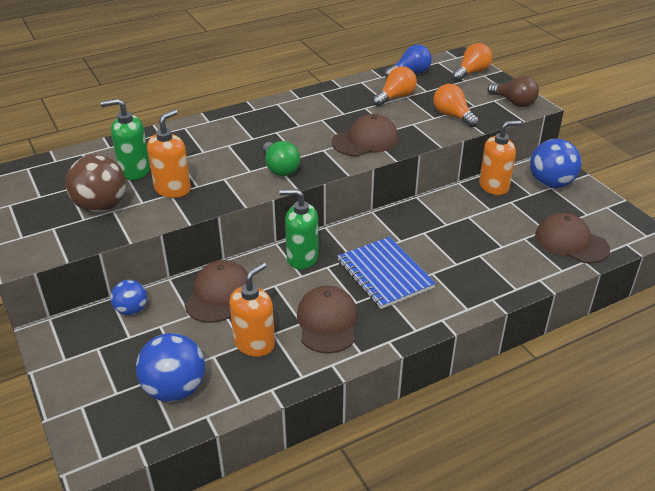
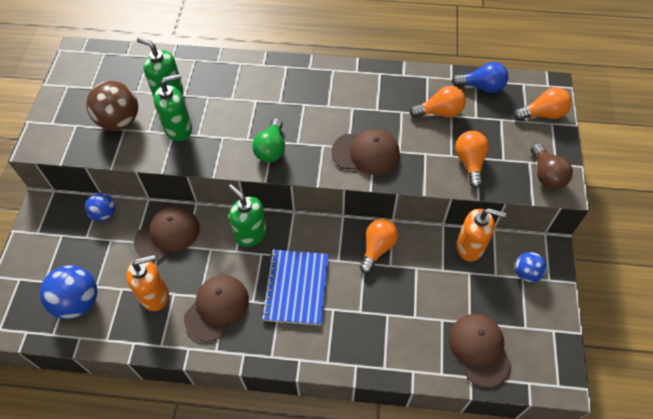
camera: 35 degrees right, 20 degrees up
(173, 189) = (179, 129): orange soap dispenser -> green soap dispenser
(424, 218) = (377, 248): none -> orange light bulb
(550, 183) = (526, 273): blue ball -> blue ball, size x0.59

